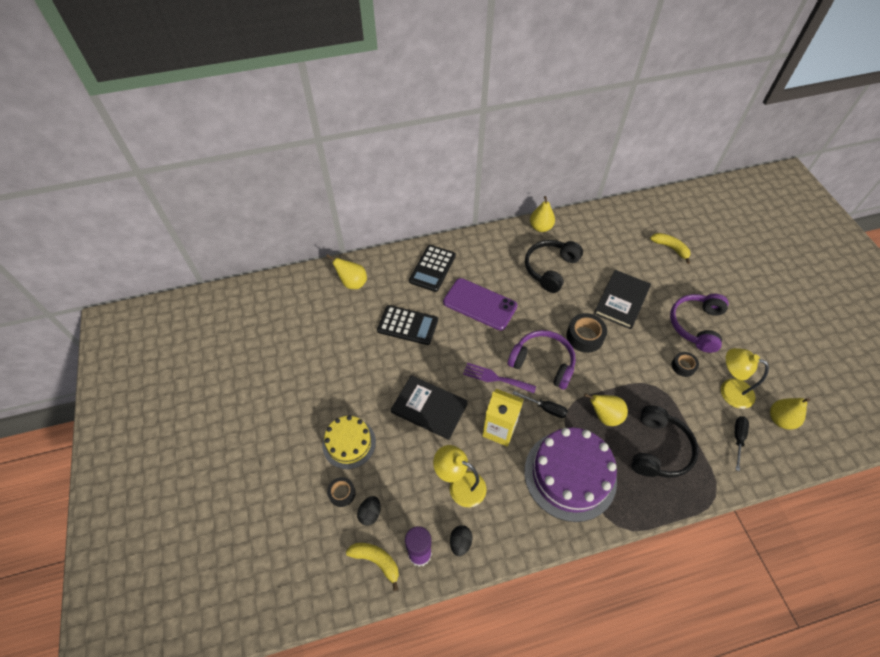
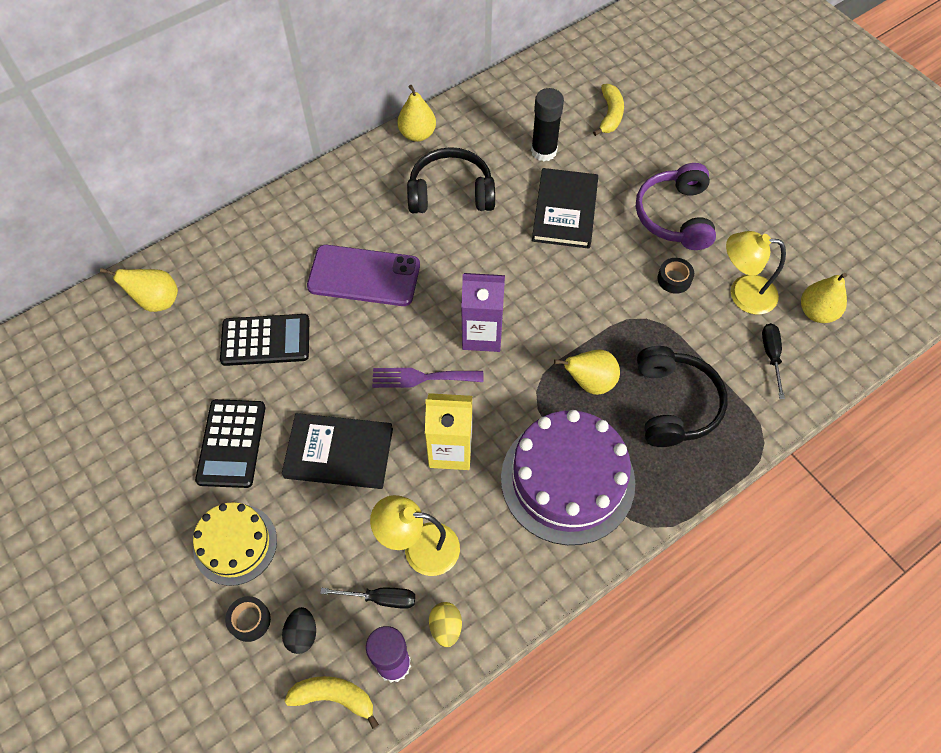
camera: 20 degrees left, 5 degrees up
(432, 268) = (275, 242): black calculator -> black calculator (231, 443)
(460, 542) = (446, 627): black egg -> yellow egg
(542, 363) = (482, 334): purple headphones -> purple carton
(545, 408) = (505, 398): black screwdriver -> black screwdriver (380, 598)
(550, 269) = (451, 193): black headphones -> black headphones turned 75 degrees clockwise
(584, 336) = (529, 278): black tape -> none
(619, 259) = (544, 151): none -> black glue stick
(670, 248) = (610, 115): yellow banana -> yellow banana turned 75 degrees clockwise

